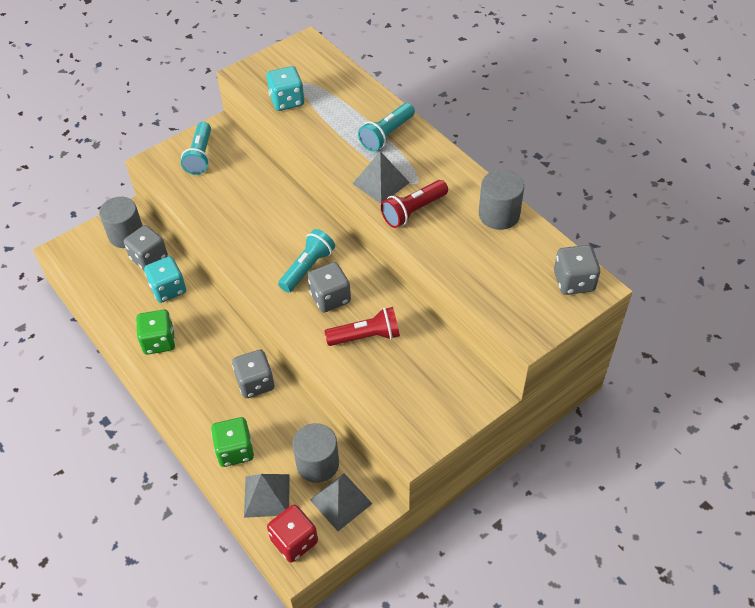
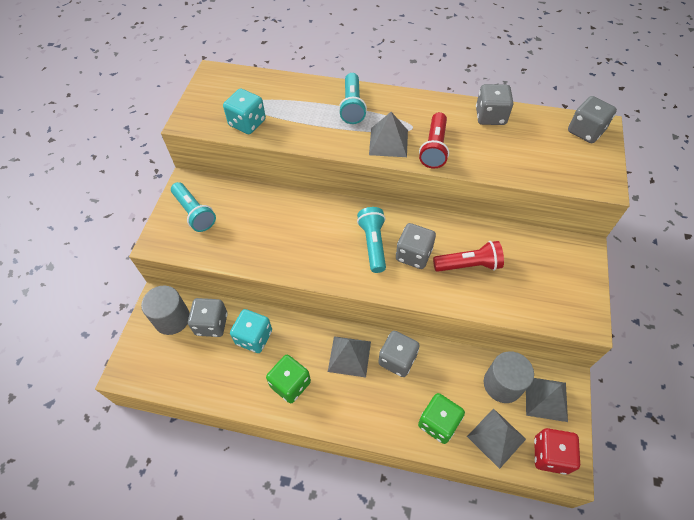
camera: 40 degrees left, 5 degrees up
(222, 353) = (349, 356): none -> grey pyramid
(366, 336) = (469, 265): red flashlight -> red flashlight turned 45 degrees clockwise
(499, 214) = (490, 116): grey cylinder -> grey dice

